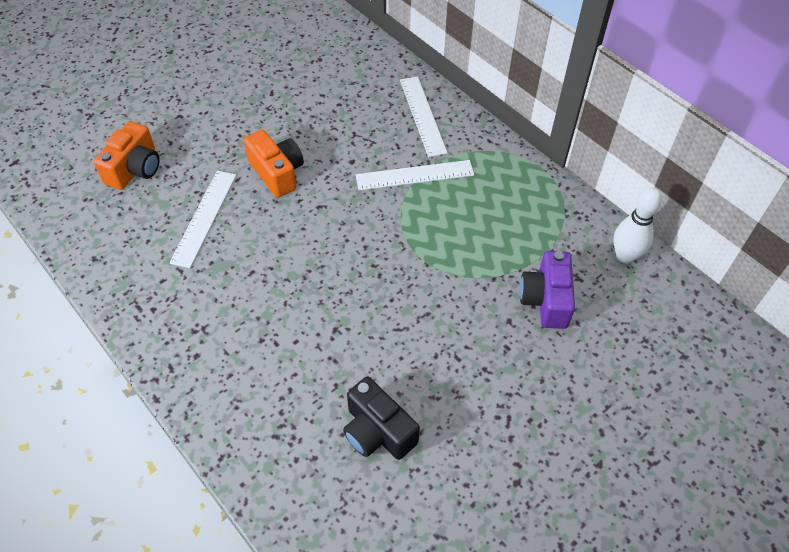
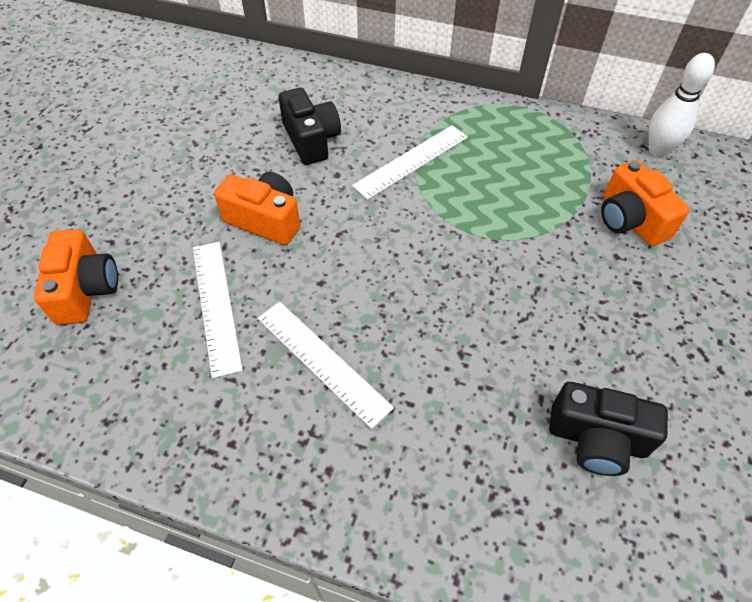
camera: 30 degrees left, 0 degrees up
(354, 126) = (311, 140): none -> black camera
(422, 115) = (372, 104): white ruler -> white ruler (322, 361)
(546, 300) = (630, 220): purple camera -> orange camera

